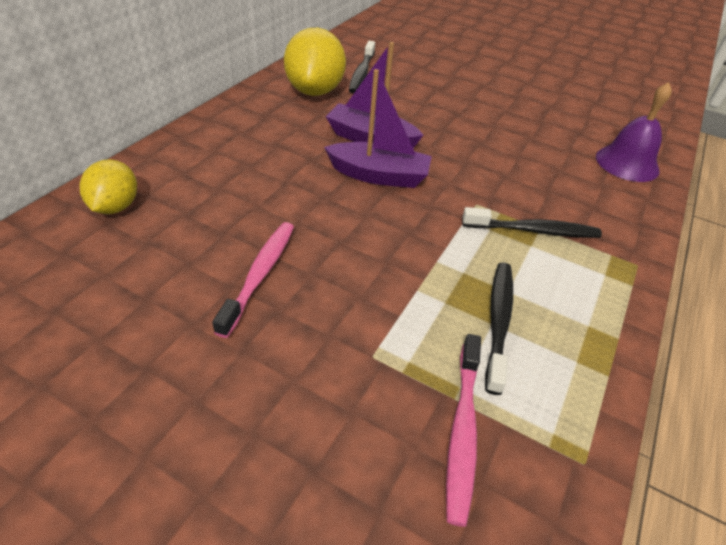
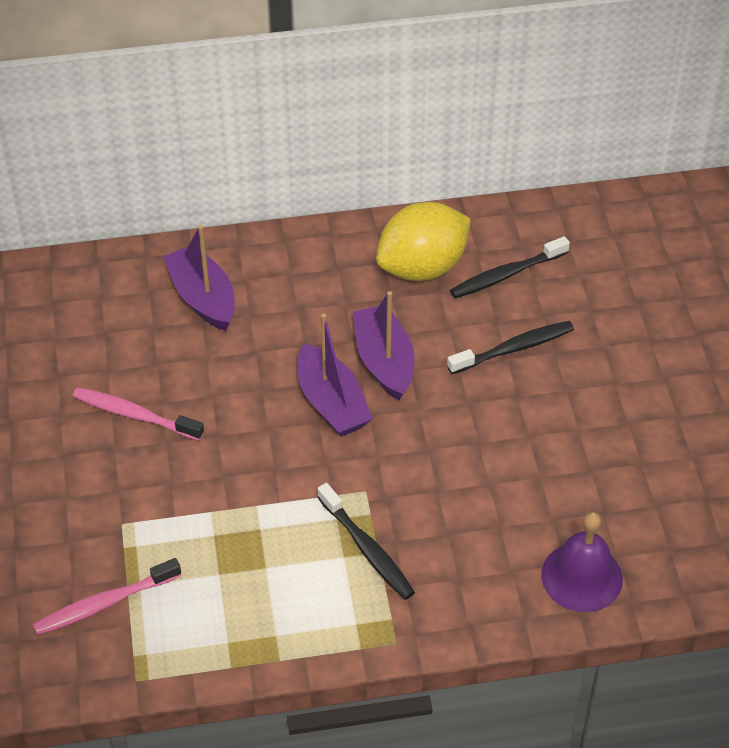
camera: 55 degrees right, 5 degrees up
(115, 206) = (119, 286): yellow lemon -> none
(199, 176) = (203, 298): none -> purple boat
(260, 275) = (135, 415): pink toothbrush -> pink toothbrush turned 135 degrees counterclockwise
(498, 322) = (223, 577): black toothbrush -> black toothbrush (513, 349)

